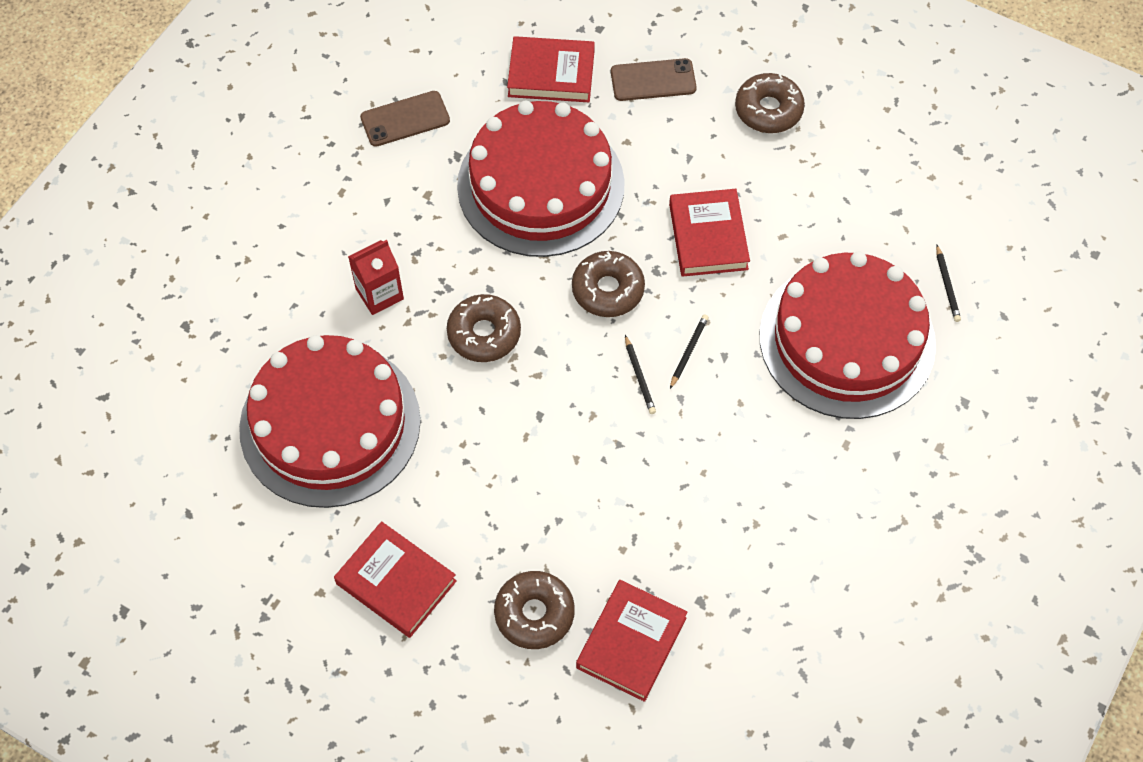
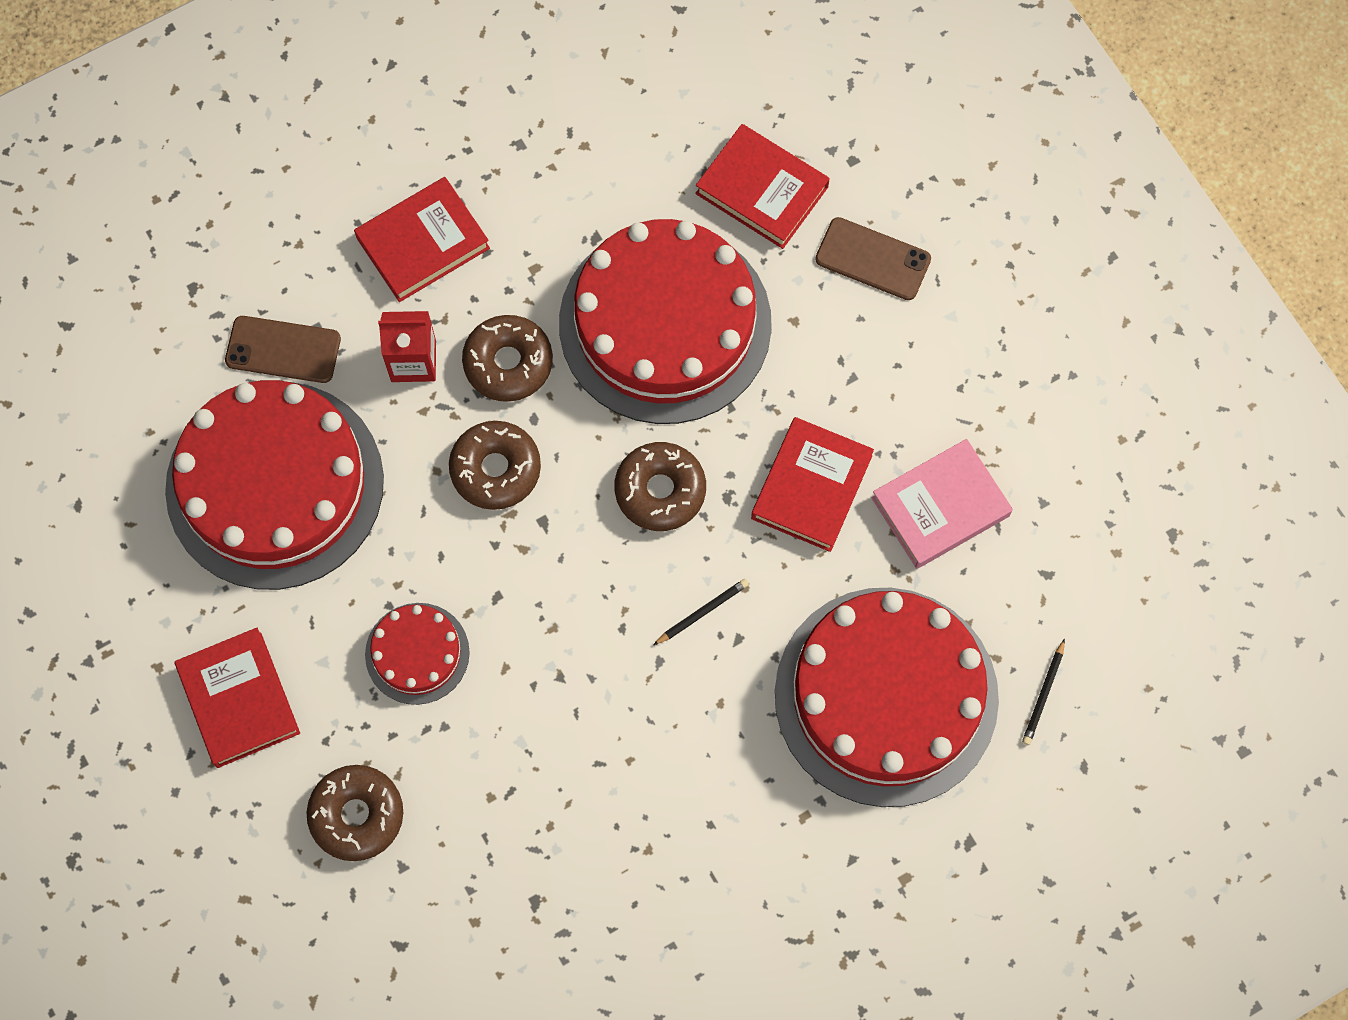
camera: 30 degrees right, 10 degrees up
(405, 119) = (565, 162): brown phone -> brown phone (283, 350)
(507, 482) = (417, 653): none -> red cake
(631, 643) = (436, 904): red book -> red book (423, 243)
(639, 377) = (630, 612): black pencil -> none
(768, 110) = (981, 367): brown donut -> brown donut (508, 363)
(800, 206) = (940, 506): none -> pink book

